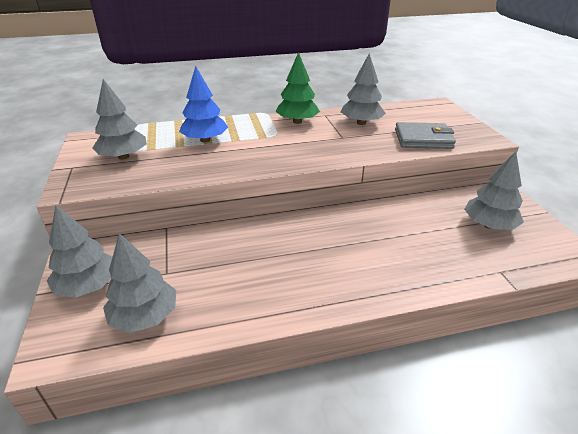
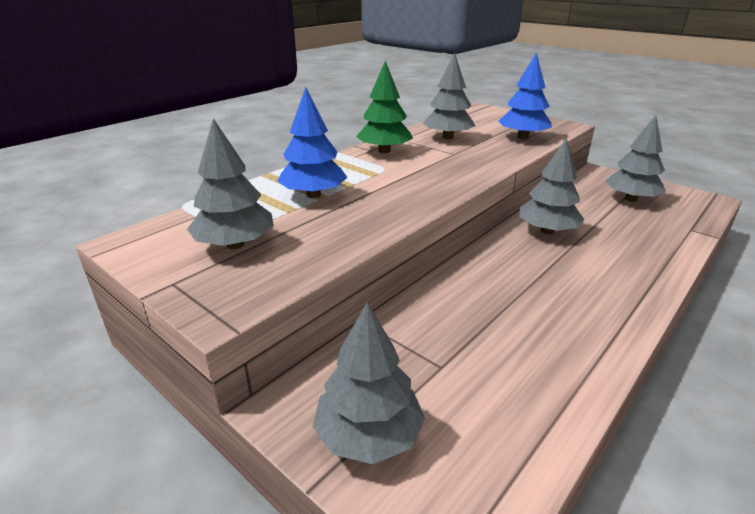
camera: 35 degrees left, 5 degrees down
(144, 316) = (496, 426): grey tree -> grey tree (547, 231)
(423, 139) = (522, 137): grey wallet -> blue tree

